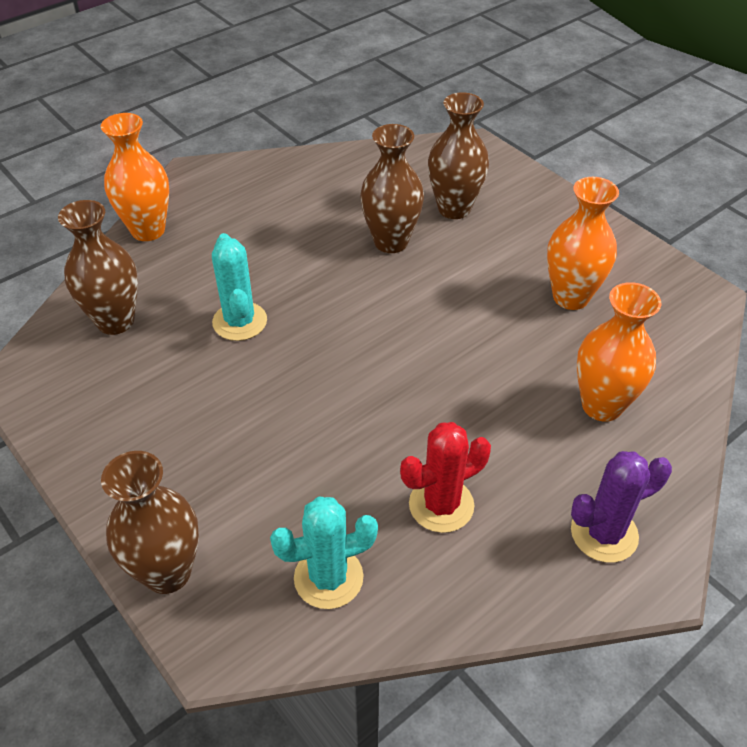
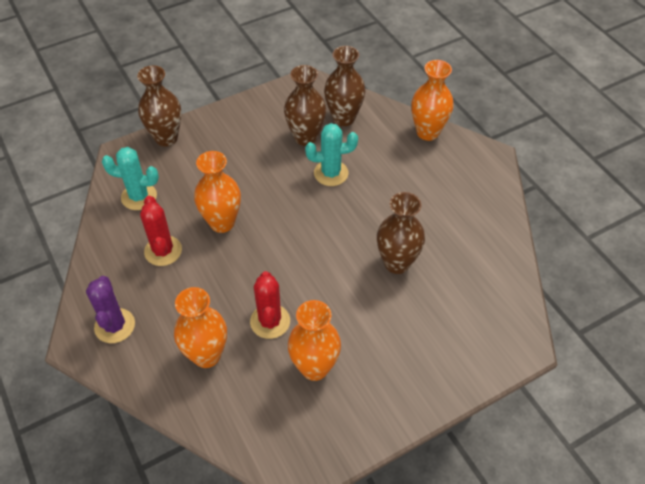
camera: 100 degrees right, 5 degrees up
(328, 578) = (139, 197): turquoise cactus -> turquoise cactus turned 75 degrees counterclockwise
(364, 437) = (222, 223): none -> orange vase
(454, 209) = (432, 312): brown vase -> brown vase (305, 137)
(522, 348) = (270, 321): none -> red cactus

